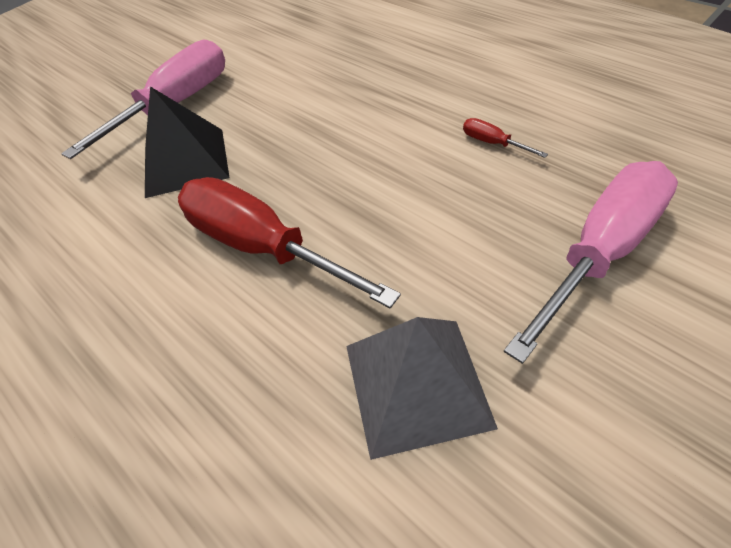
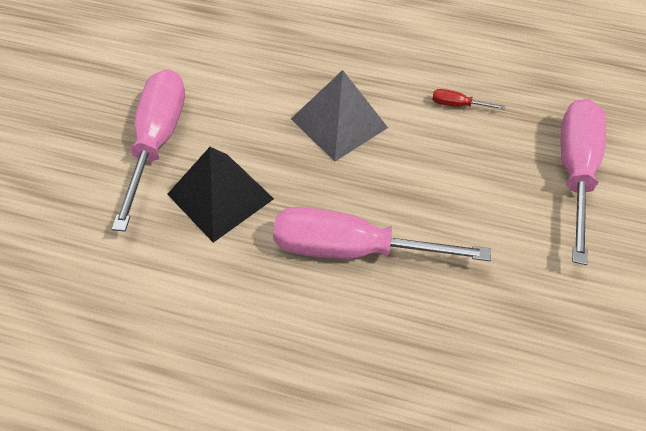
camera: 35 degrees left, 5 degrees up
(263, 247) = (352, 249): red screwdriver -> pink screwdriver
(416, 384) = (525, 304): grey pyramid -> grey pyramid (339, 123)

